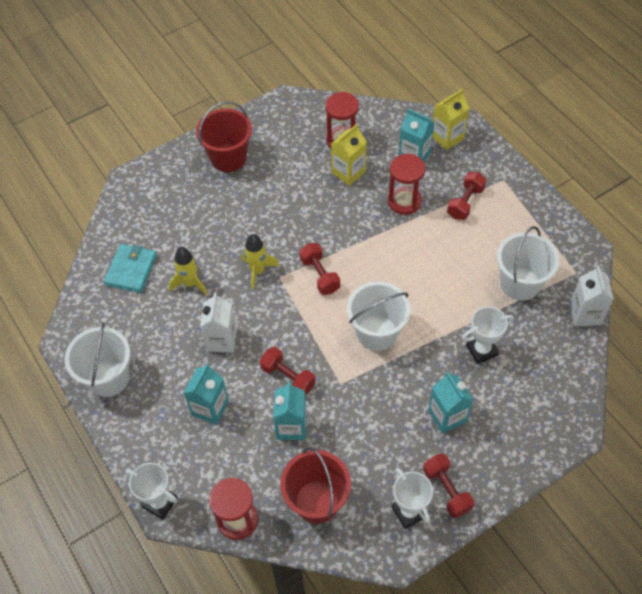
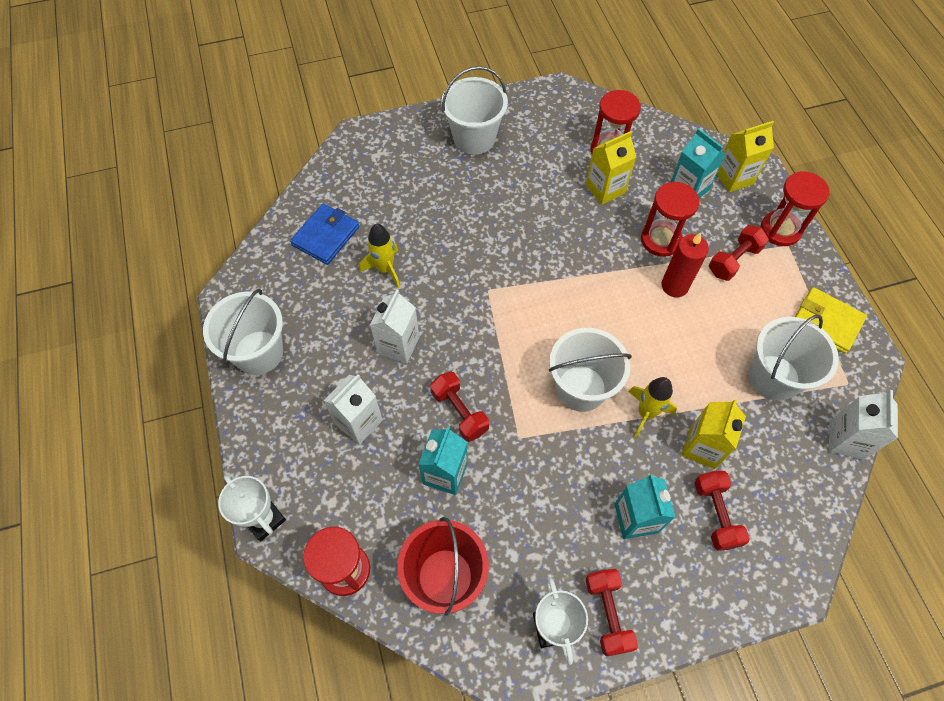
camera: 15 degrees right, 5 degrees up
(131, 270) = (326, 236): turquoise wallet -> blue wallet
(210, 408) = (359, 422): turquoise carton -> white carton
(228, 158) = (474, 138): red bucket -> white bucket
(258, 271) = (465, 276): yellow rocket -> yellow rocket (646, 413)
(320, 275) = (535, 300): red dumbbell -> red dumbbell (716, 514)
(425, 234) = (674, 286): none -> red candle
(481, 350) = (702, 447): white trophy -> yellow carton
(494, 169) = (780, 230): none -> red hourglass
(547, 231) = (826, 322): none -> yellow wallet

